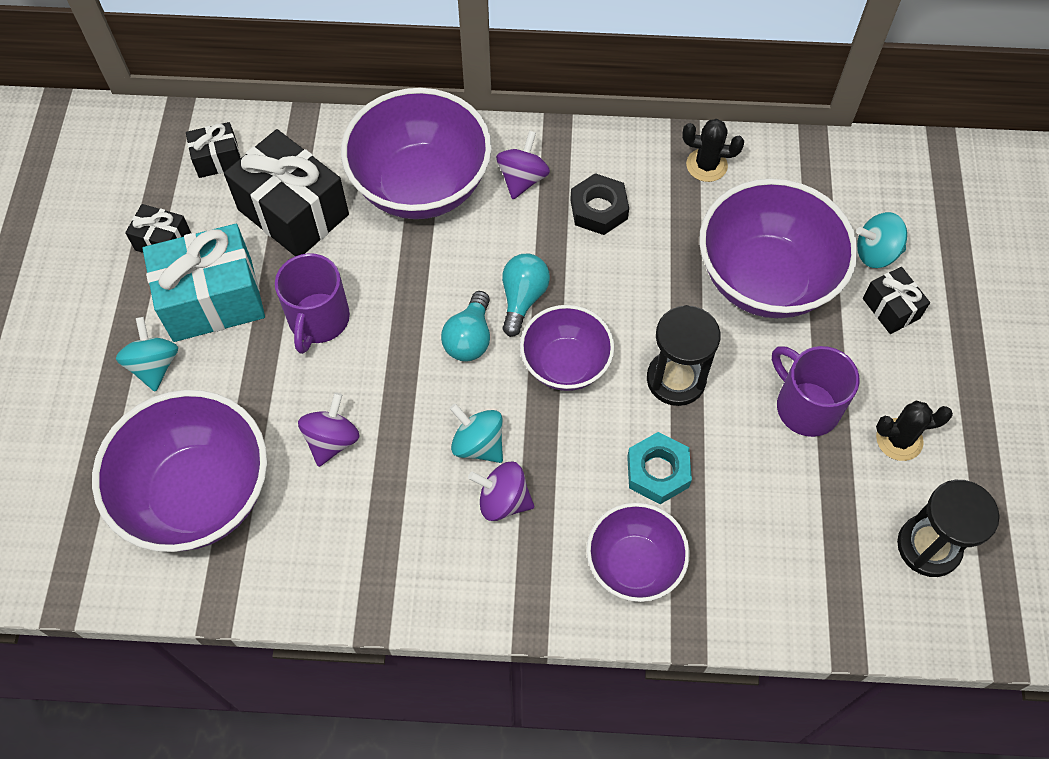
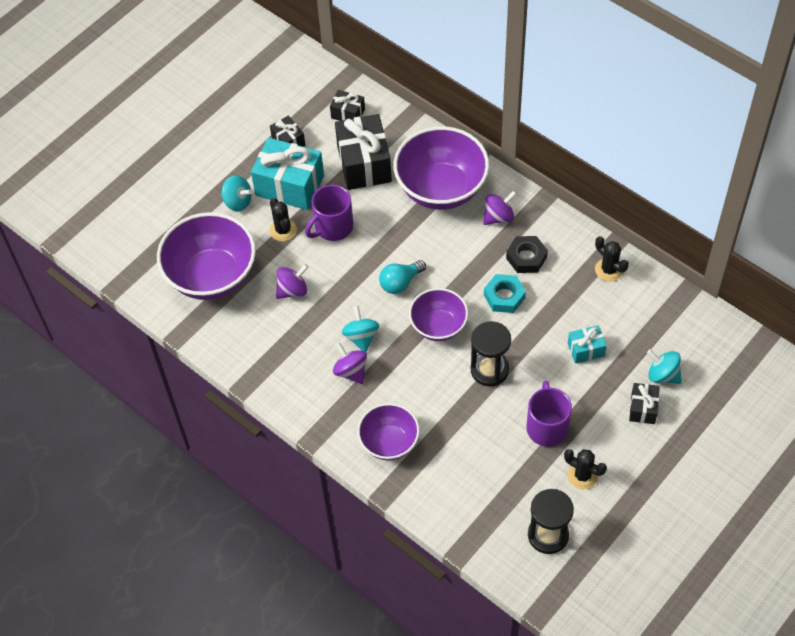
camera: 40 degrees right, 5 degrees down
(154, 365) = (238, 202): turquoise spinning top -> turquoise spinning top turned 90 degrees clockwise
(251, 366) = (283, 230): none -> black cactus
(523, 298) = (445, 279): turquoise light bulb -> none
(658, 471) = (439, 408): turquoise nut -> turquoise nut (504, 296)
(765, 279) = (586, 349): purple bowl -> turquoise gift

